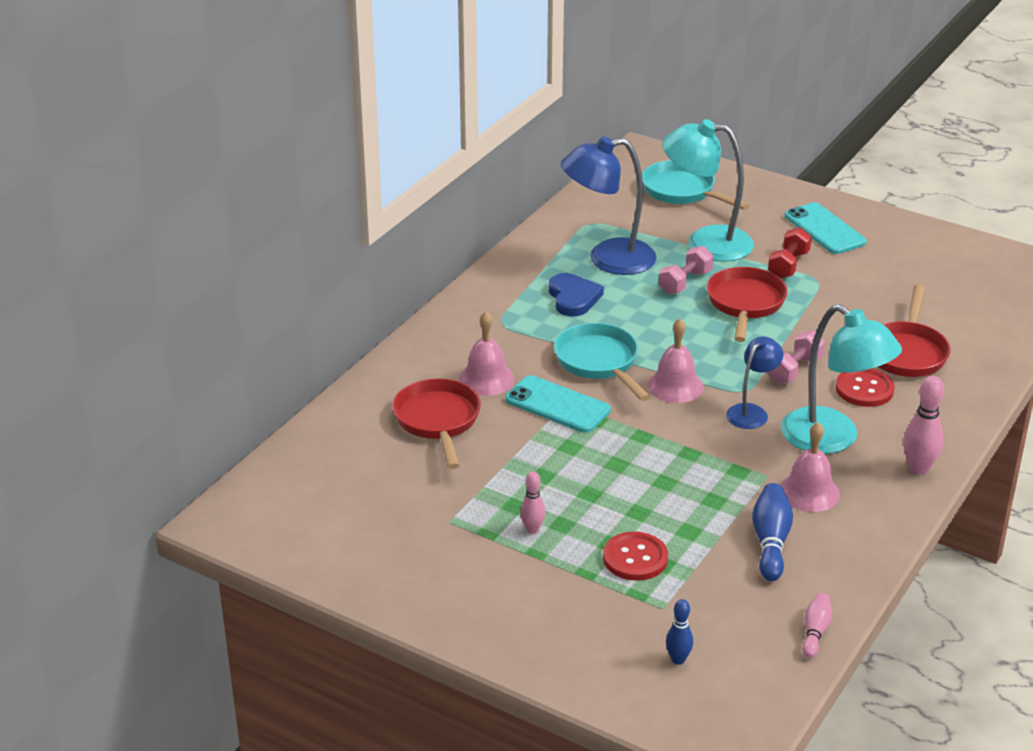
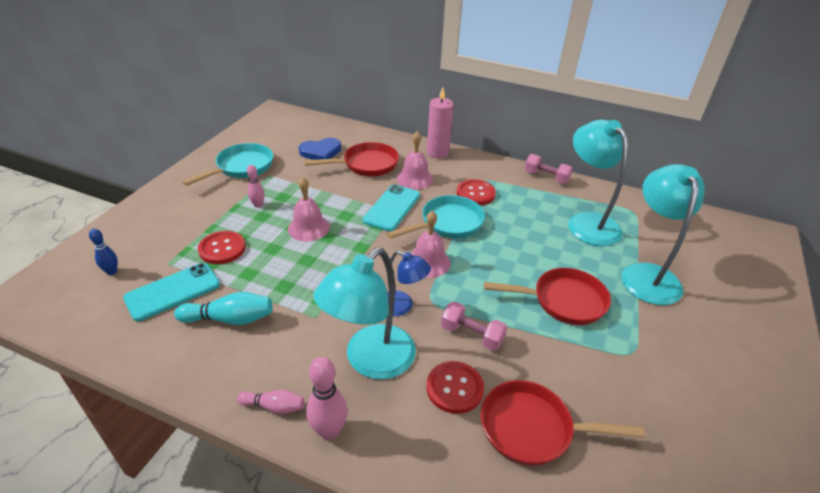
camera: 80 degrees right, 5 degrees up
(417, 351) = (437, 153): none -> pink candle
(533, 331) = (475, 193): none -> red button
(573, 298) = (526, 208): blue heart -> blue heart (321, 152)
(608, 259) = (587, 222): blue lamp -> turquoise lamp
(682, 191) = (722, 259): turquoise pan -> turquoise pan (241, 167)
(685, 282) = (577, 264): pink dumbbell -> pink dumbbell (546, 177)
(770, 542) = (230, 319): blue bowling pin -> turquoise bowling pin
(788, 265) = (646, 331): red dumbbell -> none
(809, 492) = (293, 344): pink bell -> pink bell (308, 228)
(815, 632) = (115, 346): pink bowling pin -> pink bowling pin (274, 406)
(824, 229) = (733, 360): turquoise phone -> turquoise phone (173, 291)

